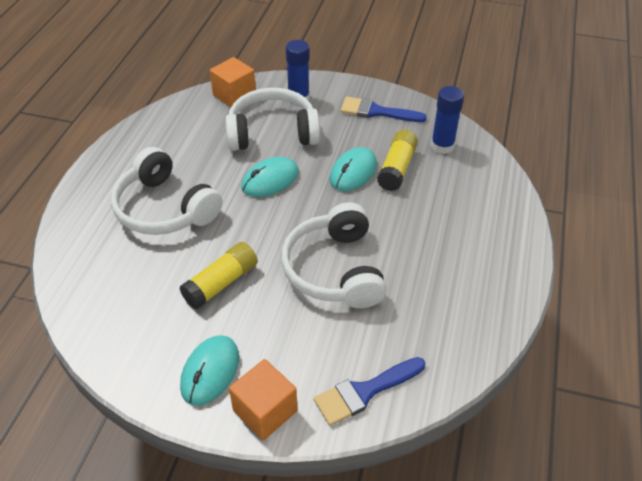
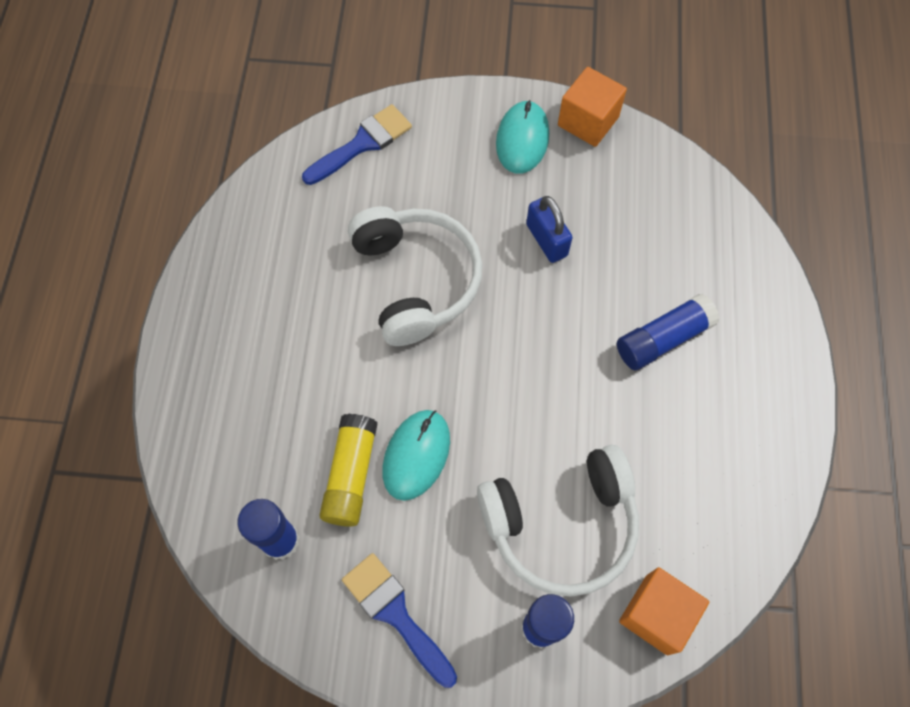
camera: 170 degrees right, 20 degrees up
(164, 208) = (663, 339): white headphones -> blue glue stick
(221, 283) = (546, 240): yellow glue stick -> blue padlock
(265, 411) = (456, 112): orange cube -> orange cube (588, 121)
(270, 180) = (535, 417): turquoise mouse -> none
(376, 111) = (396, 614): blue brush -> blue brush turned 135 degrees counterclockwise

